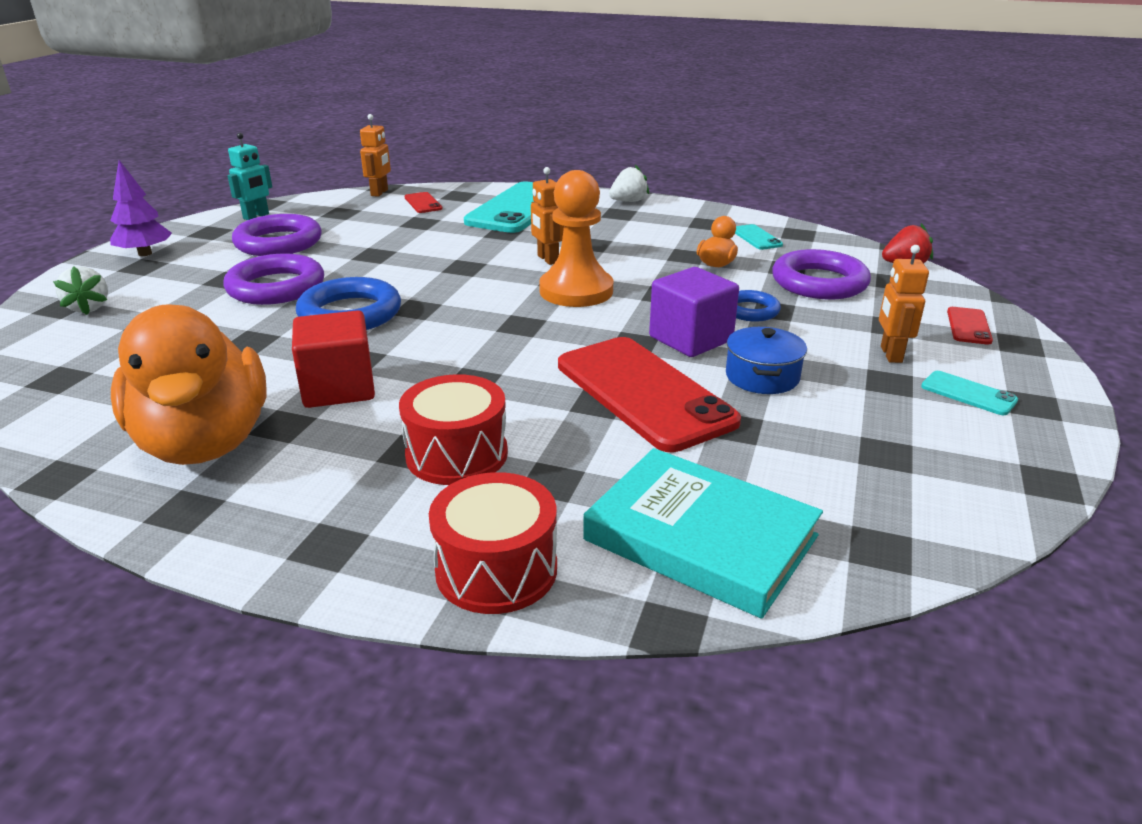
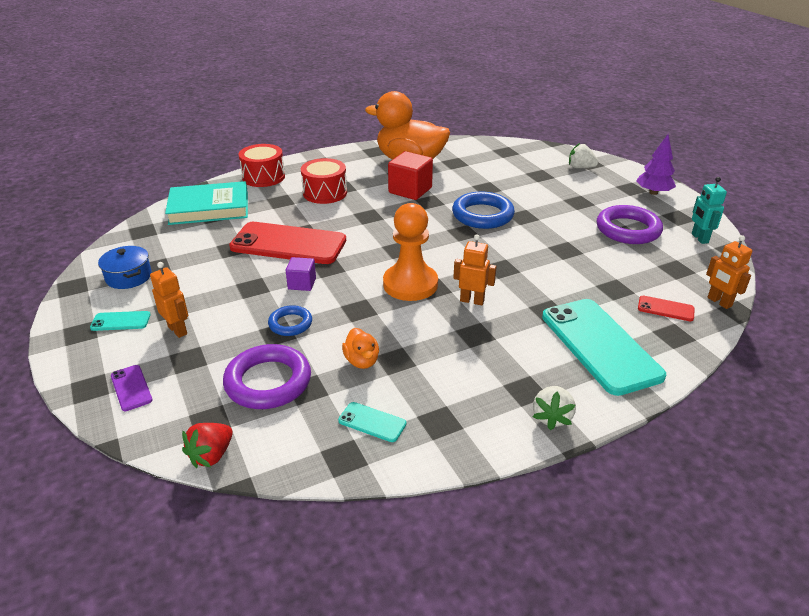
camera: 135 degrees right, 5 degrees up
(276, 287) = (548, 209): purple ring -> none
(690, 339) = (302, 284): purple cube -> purple cube, size x0.59
(762, 377) = (241, 278): blue pot -> blue pot (128, 277)
(968, 326) = (131, 388): red phone -> purple phone

